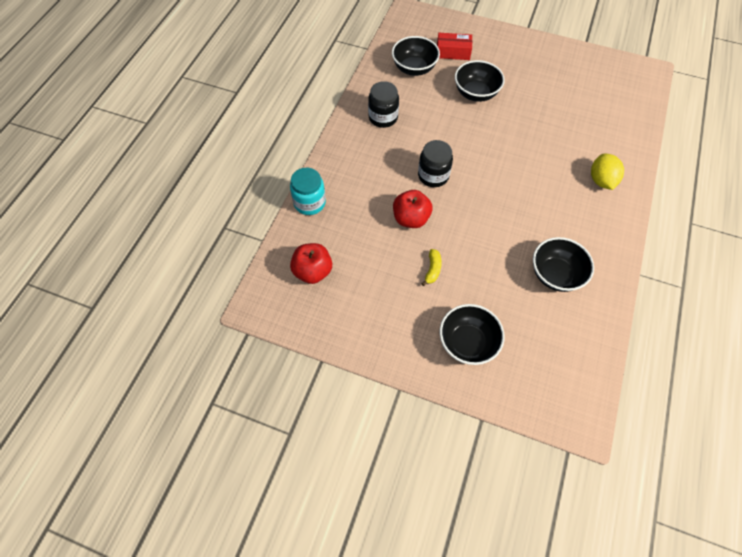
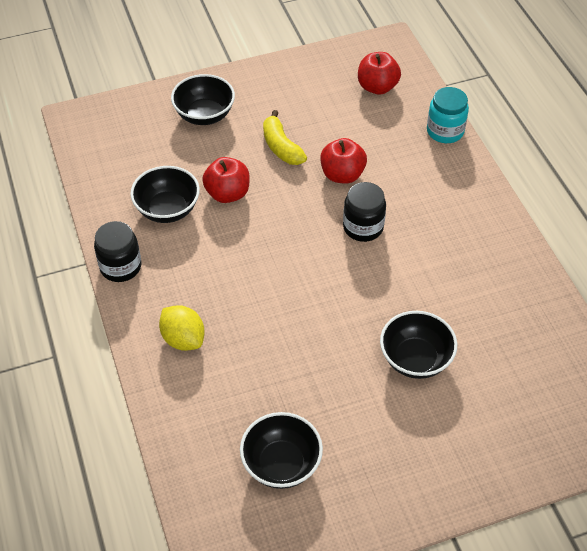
camera: 140 degrees right, 10 degrees down
(383, 117) = (480, 255): black jar -> black jar (120, 267)
(414, 68) = (520, 343): black bowl -> black bowl (281, 464)
(432, 269) = (281, 147): yellow banana -> yellow banana, size x1.61
(453, 52) = (503, 405): red box -> none
(502, 258) = (227, 194): none -> red apple

